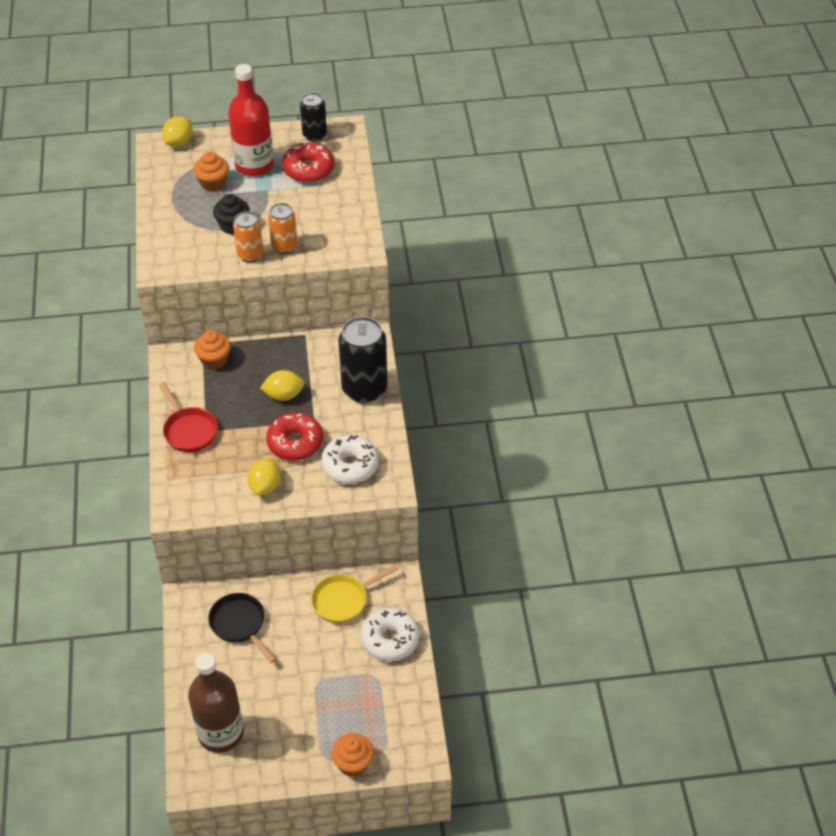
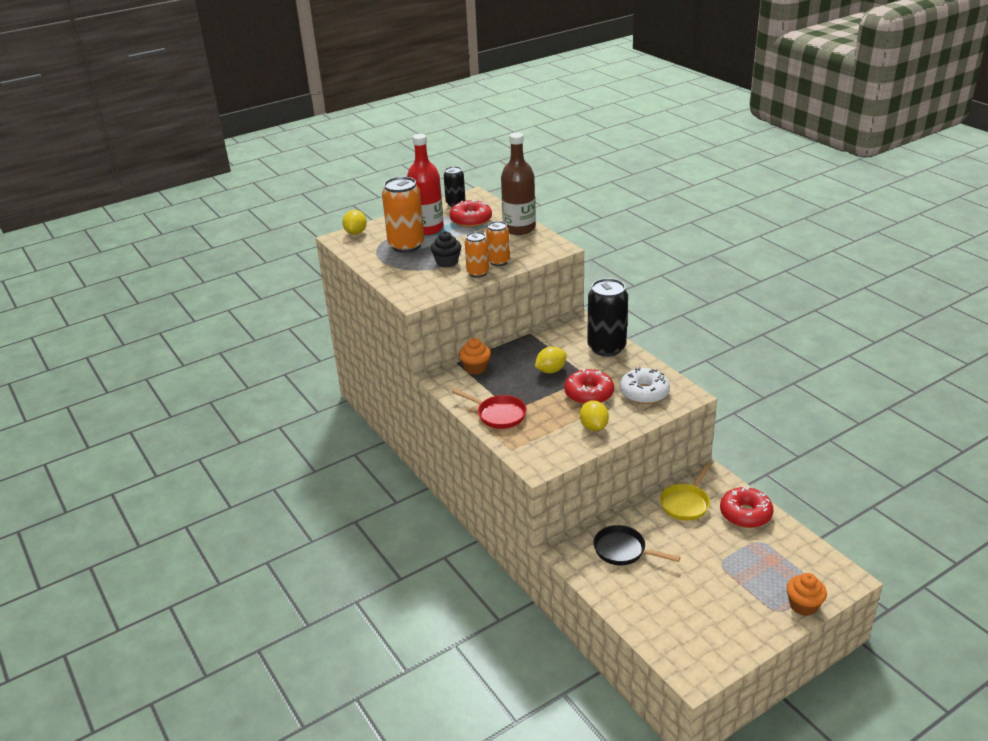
camera: 25 degrees left, 15 degrees down
(213, 183) = (406, 245): orange cupcake -> orange can
(221, 733) = (681, 630): brown bottle -> brown bottle (519, 228)
(390, 639) = (745, 514): white donut -> red donut

